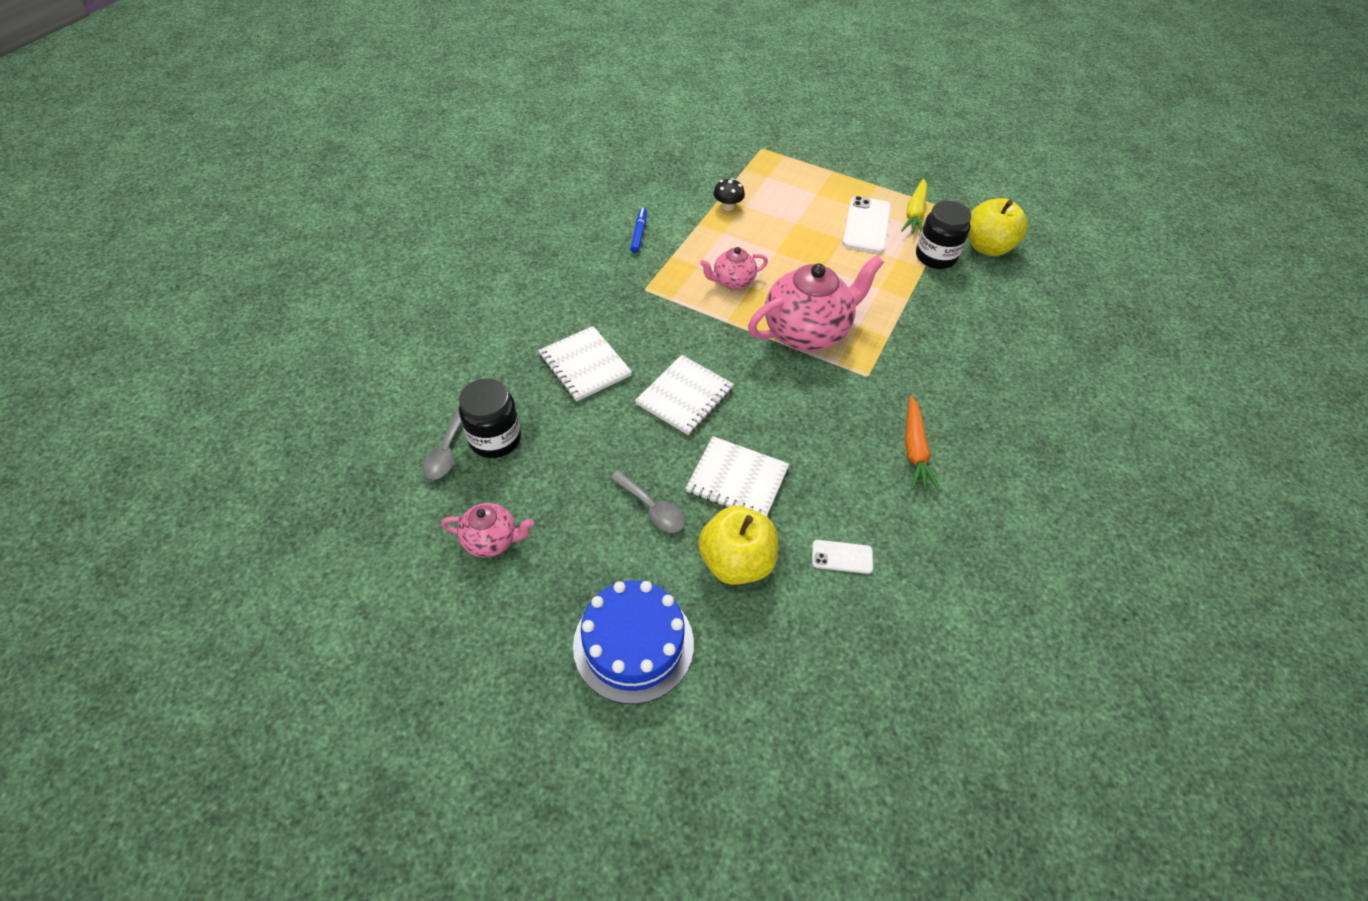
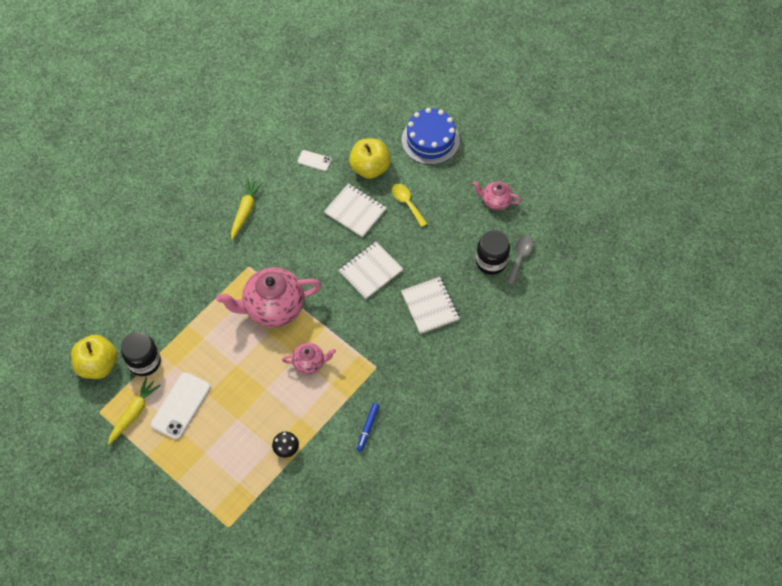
camera: 165 degrees left, 10 degrees up
(652, 508) = (407, 203): grey spoon -> yellow spoon
(914, 450) = (245, 211): orange carrot -> yellow carrot

